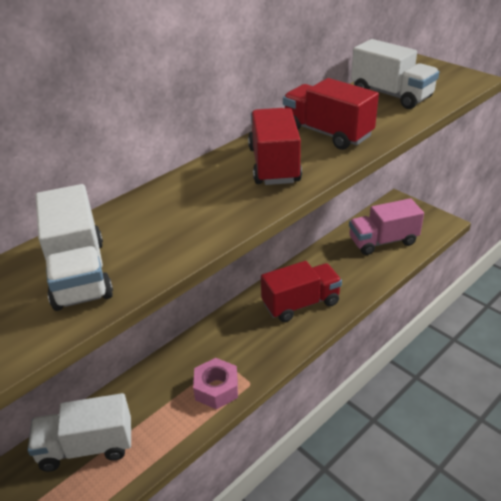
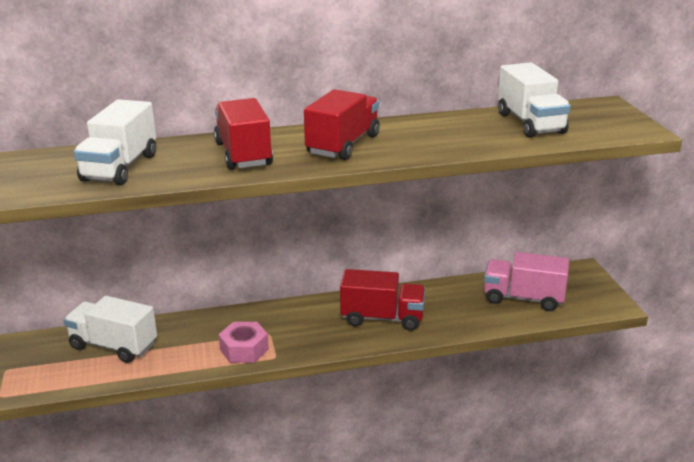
camera: 30 degrees right, 10 degrees down
(327, 133) = (422, 136): red truck -> red truck (243, 154)

